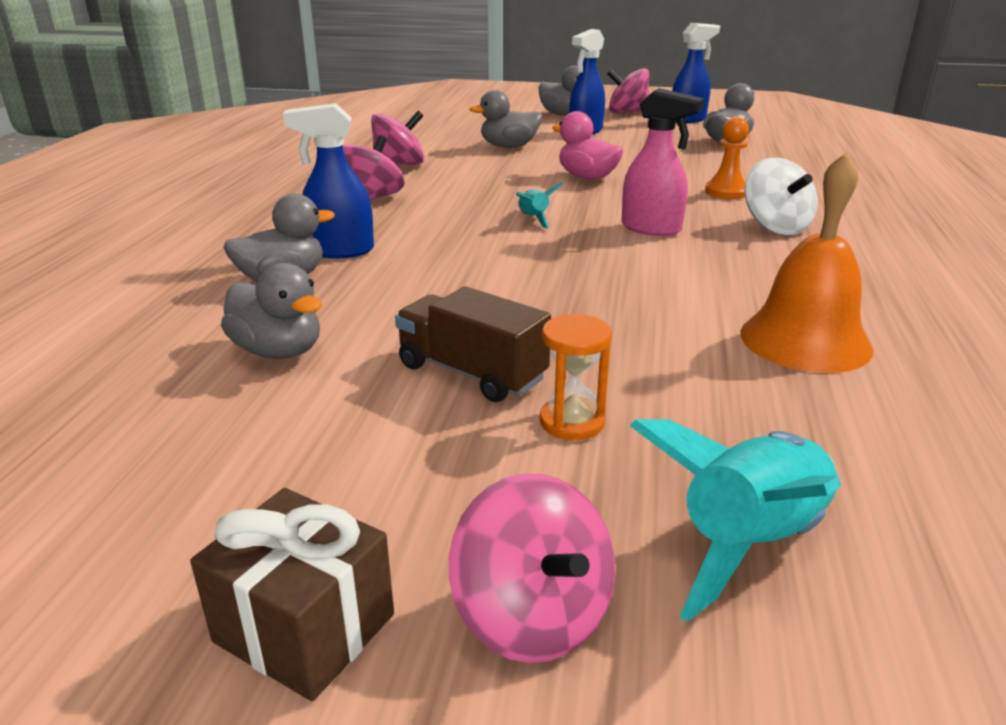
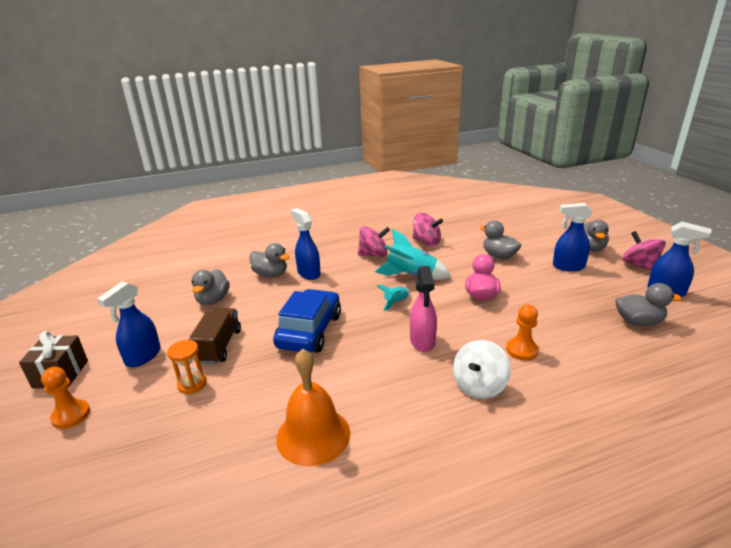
camera: 60 degrees right, 0 degrees up
(393, 471) = (143, 357): none -> blue spray bottle
(529, 288) = (309, 331): none -> blue car
(533, 616) = (71, 415): pink spinning top -> orange pawn
(749, 542) = (121, 456): turquoise rocket -> turquoise rocket (411, 276)

